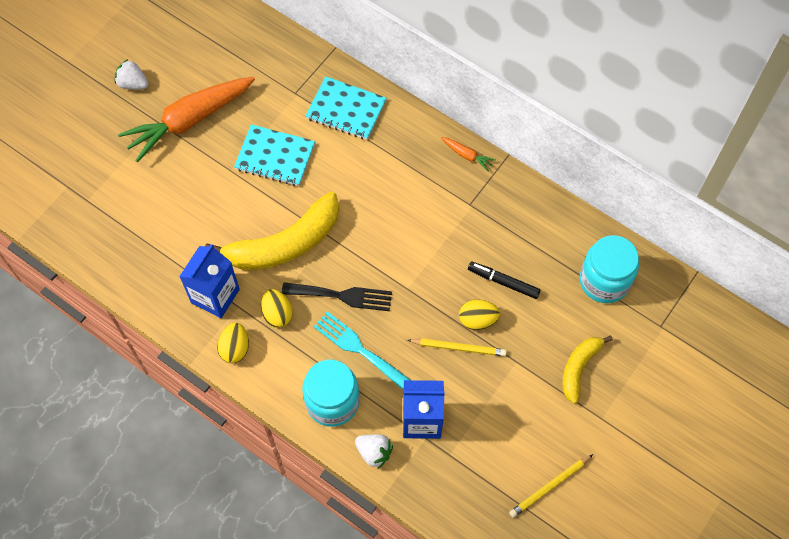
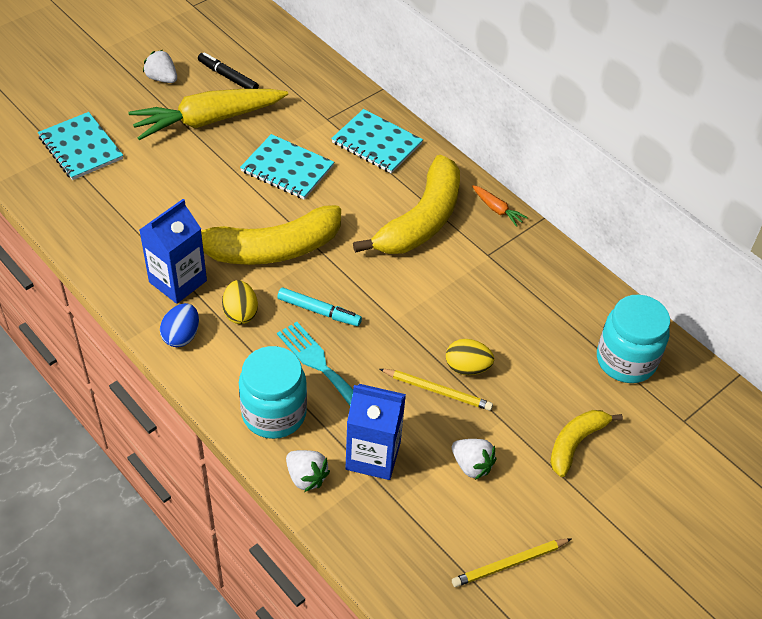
camera: 10 degrees right, 15 degrees down
(85, 178) = (81, 148): none -> turquoise notebook
(189, 121) = (208, 121): orange carrot -> yellow carrot
(235, 348) = (181, 336): yellow egg -> blue egg
(342, 296) = (319, 311): black fork -> turquoise marker
(405, 183) = (421, 220): none -> yellow banana
(501, 409) = (471, 465): none -> white strawberry
(503, 282) = (507, 337): black marker -> black marker (228, 77)

